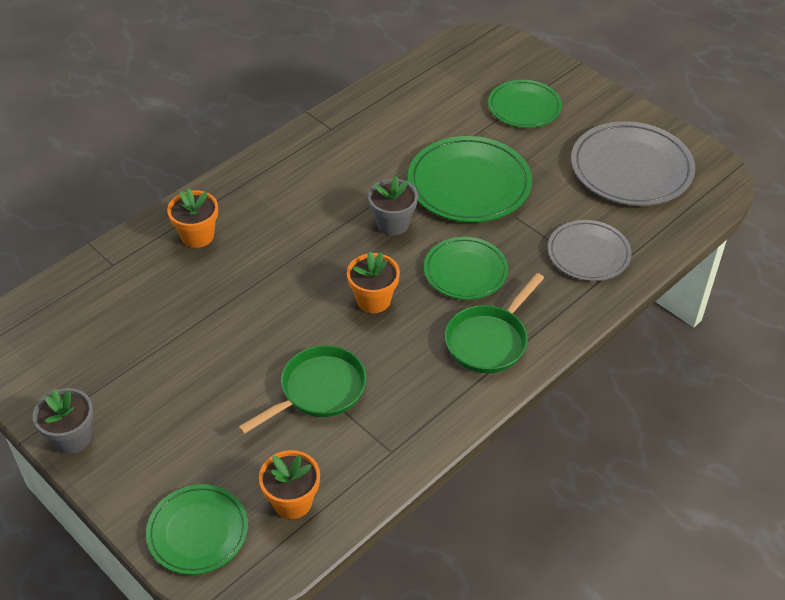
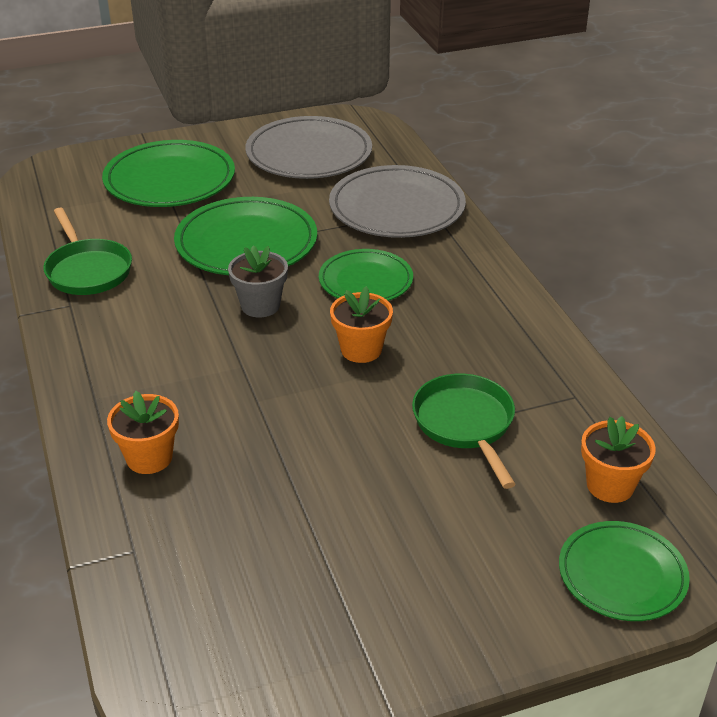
camera: 65 degrees left, 10 degrees down
(72, 438) = (419, 665): grey flower pot -> none
(489, 340) = (467, 294): green pan -> green pan (87, 270)
(524, 107) = (170, 180): green plate -> green plate, size x1.58
(588, 253) = (397, 208): grey plate -> grey plate, size x1.58

